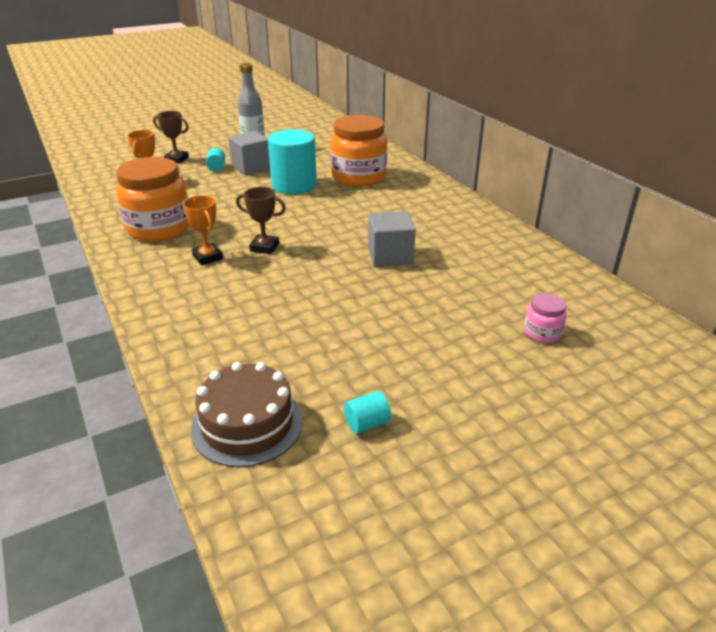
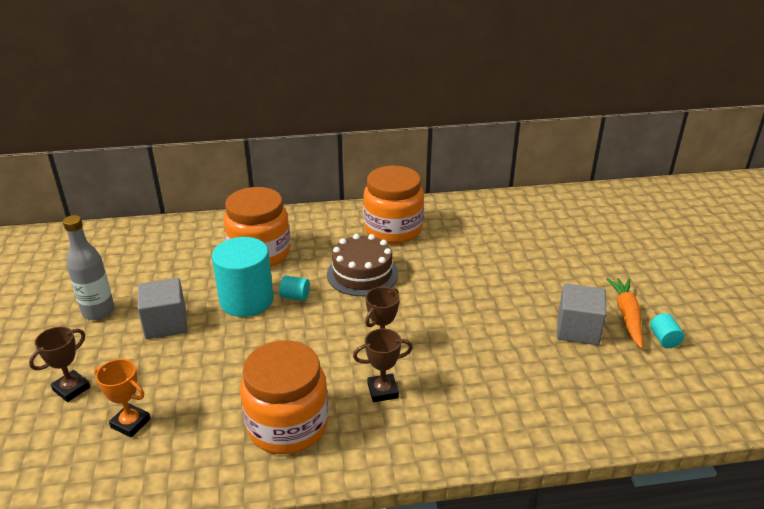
camera: 70 degrees left, 0 degrees up
(207, 257) = (383, 391): orange trophy -> brown trophy
(216, 168) = (139, 354): turquoise cylinder -> turquoise cylinder (295, 296)
(247, 424) = (660, 400): brown cake -> brown cake (362, 274)
(390, 256) = (438, 274): grey cube -> grey cube (578, 329)
(397, 388) = (627, 316): none -> orange carrot
(447, 222) = (393, 229): none -> orange jar
(542, 333) = (574, 237): pink jar -> none

